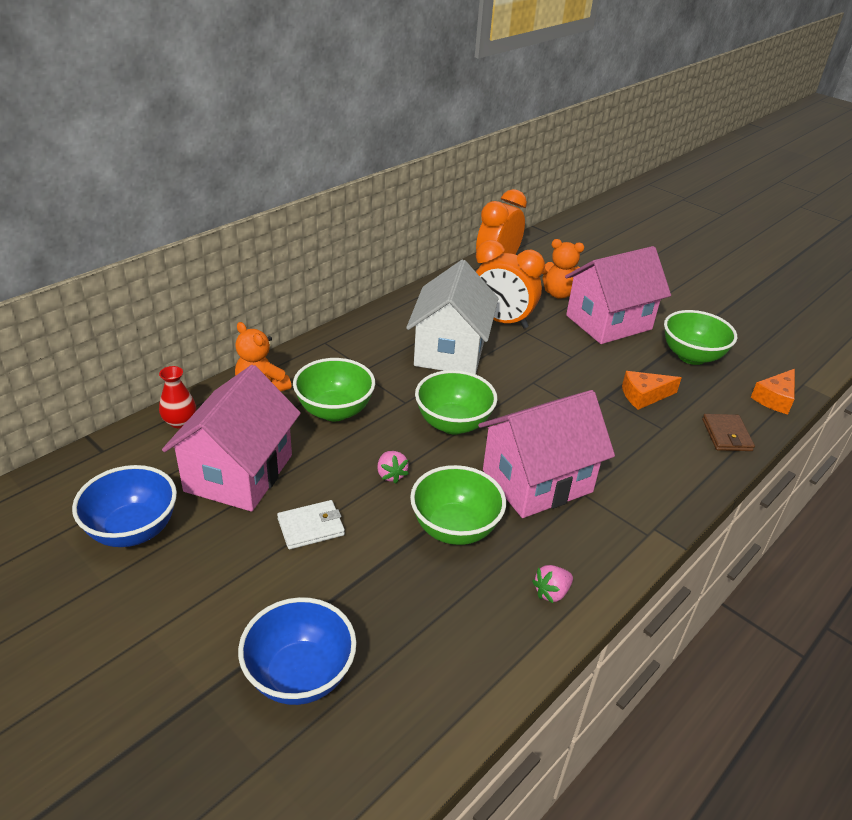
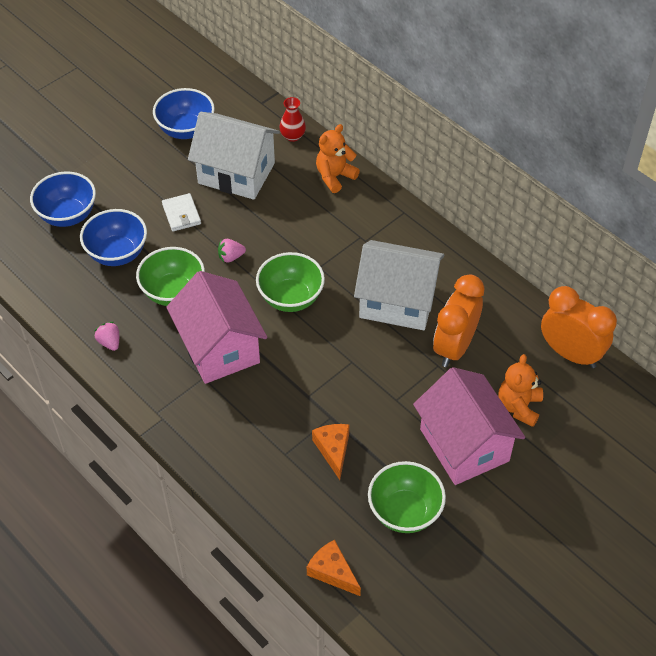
camera: 95 degrees right, 15 degrees up
(239, 473) = (236, 173): pink house -> white house
(335, 411) = (306, 222): green bowl -> none
(386, 597) = (117, 253): none -> blue bowl
(726, 435) = (274, 506): brown wallet -> none

